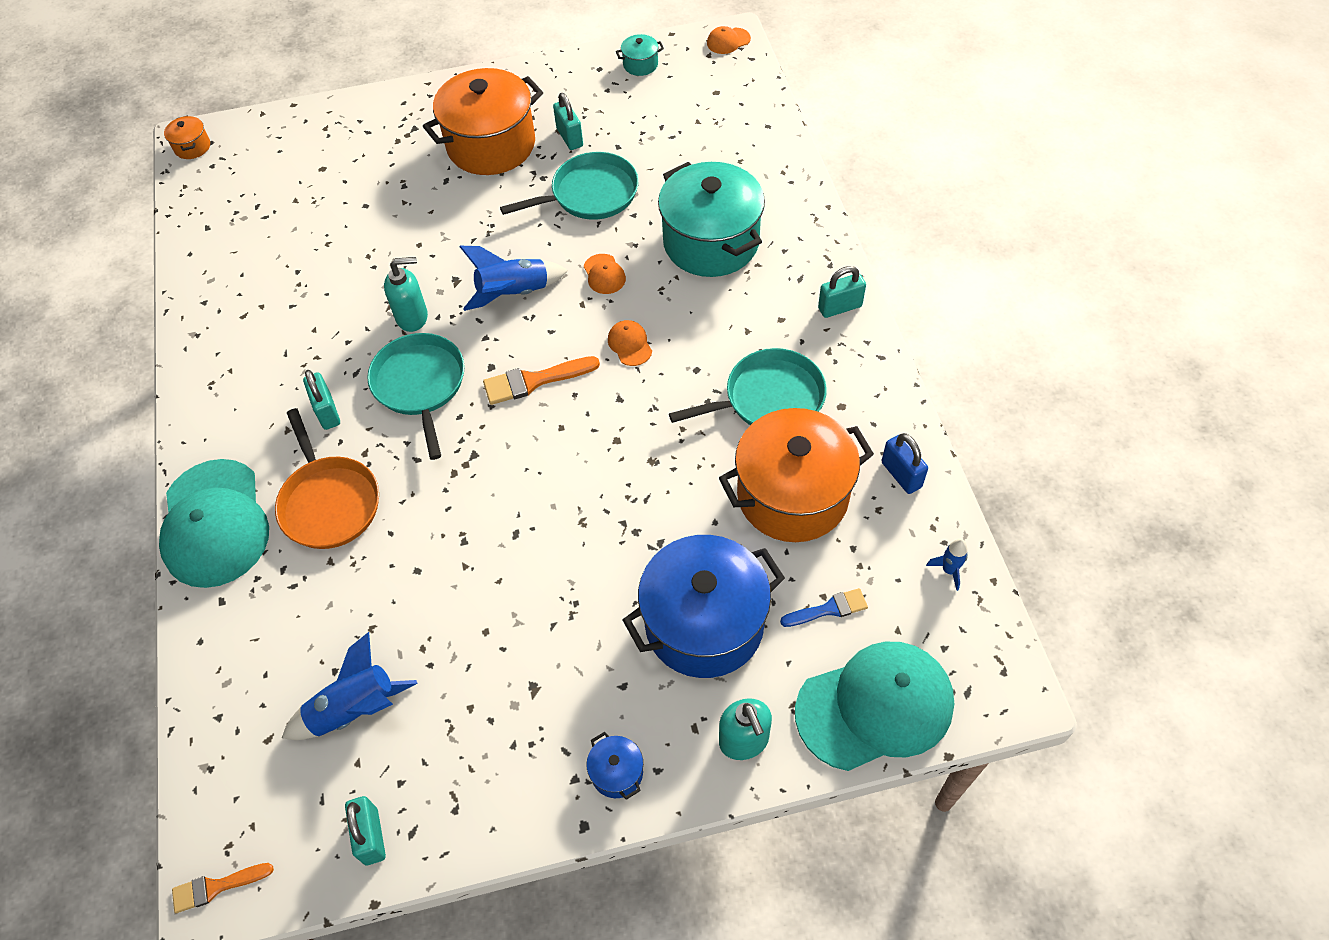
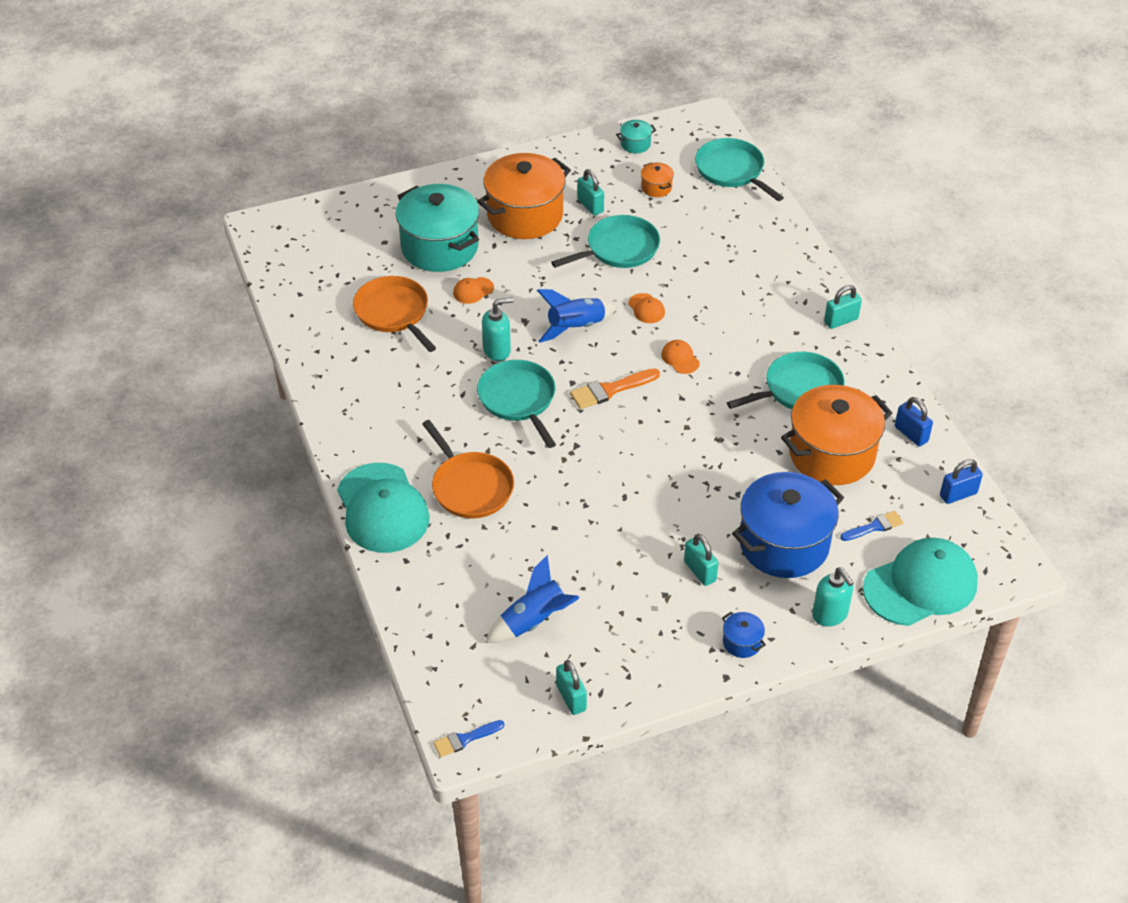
camera: 10 degrees left, 10 degrees down
(192, 147) = (264, 231): orange pot -> orange pot (656, 187)
(216, 887) = (465, 739): orange brush -> blue brush
(306, 258) = (393, 312): none -> orange pan
(327, 412) = (448, 424): turquoise padlock -> turquoise padlock (700, 571)
(711, 242) = (727, 279): turquoise pot -> turquoise pot (439, 247)
(728, 41) = (705, 121): orange cap -> orange cap (473, 290)
(746, 103) = (731, 170): none -> turquoise pan
(949, 570) = (958, 494): blue rocket -> blue padlock

